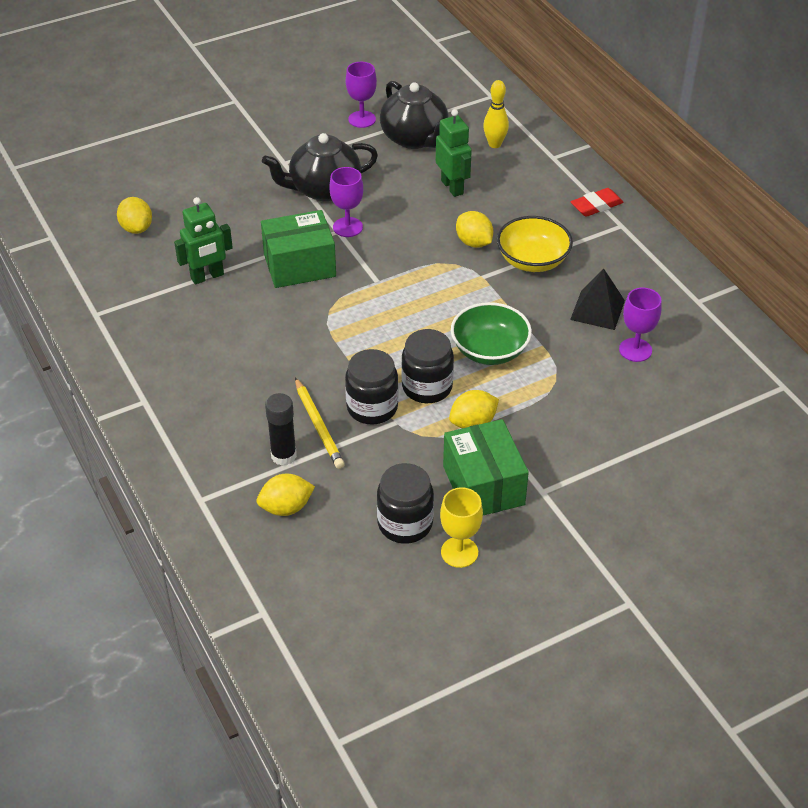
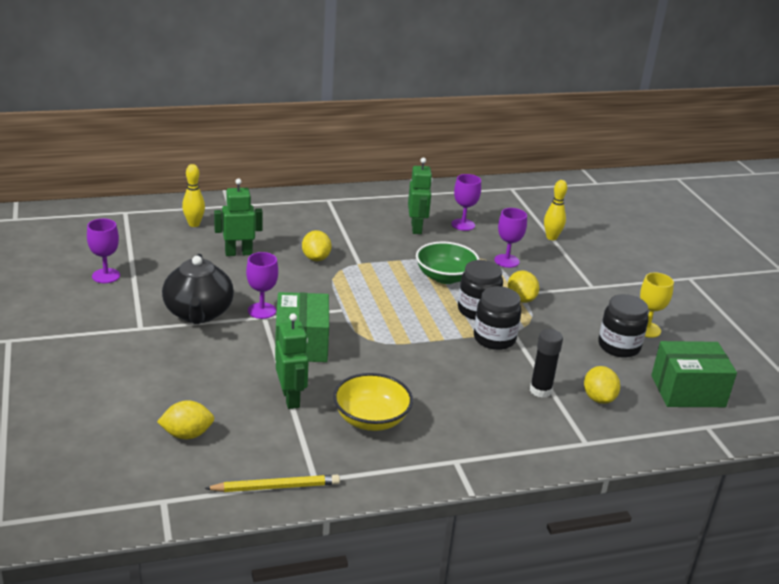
camera: 80 degrees left, 15 degrees down
(318, 426) = (509, 367): yellow pencil -> yellow pencil (276, 487)
(415, 138) = (157, 256): black teapot -> none
(474, 242) = (316, 258): yellow lemon -> yellow lemon turned 75 degrees counterclockwise
(483, 485) = (584, 307): green box -> green box (687, 391)
(532, 260) = (350, 239): yellow bowl -> yellow bowl (371, 419)
(562, 401) = (506, 261): none -> purple goblet
(596, 206) = (300, 203): red eraser -> none
(597, 310) = (416, 228): black pyramid -> green robot
(657, 441) = (551, 237): none -> yellow bowling pin

